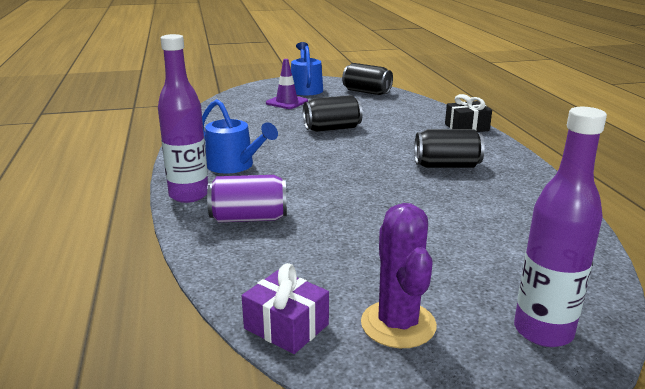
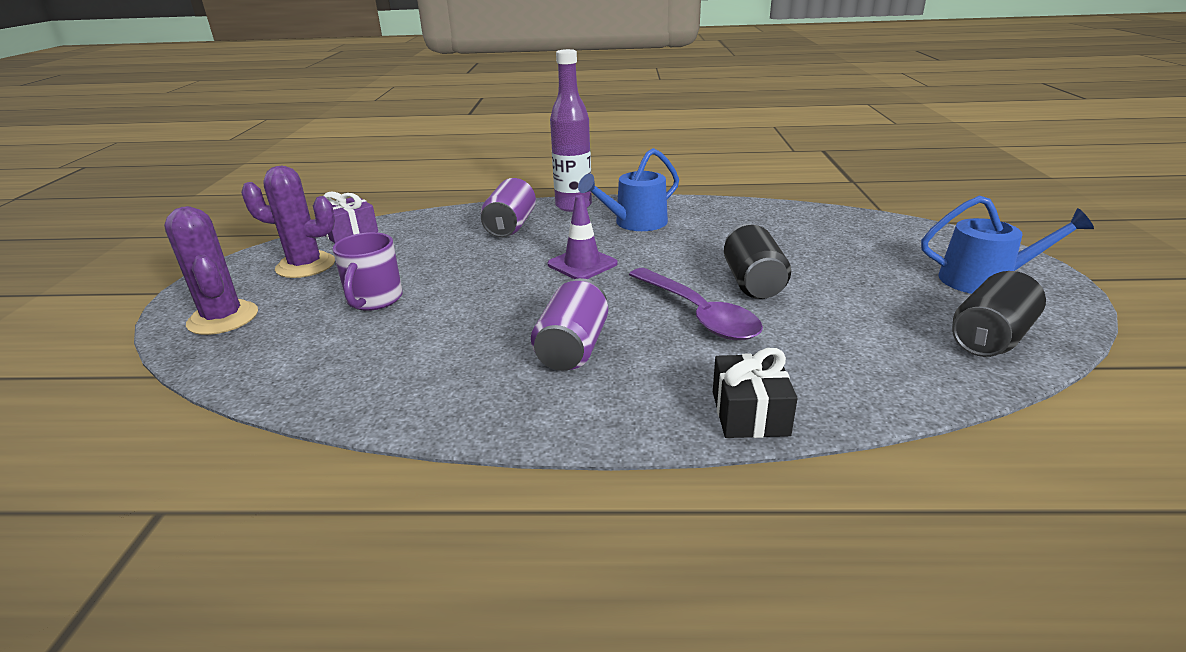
camera: 105 degrees right, 5 degrees up
(287, 102) = (888, 260): purple traffic cone -> purple traffic cone (582, 264)
(381, 139) = (698, 314): none -> purple spoon
(441, 251) = (374, 300): none -> purple mug
(446, 166) = (573, 348): black can -> purple can
(543, 331) = (223, 318): purple bottle -> purple cactus

